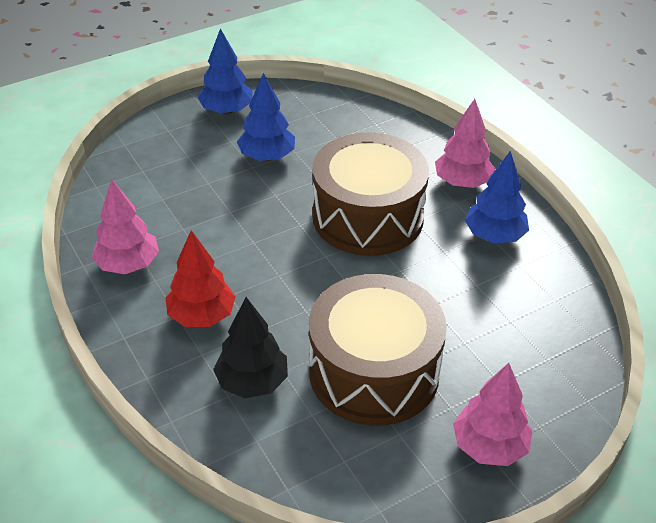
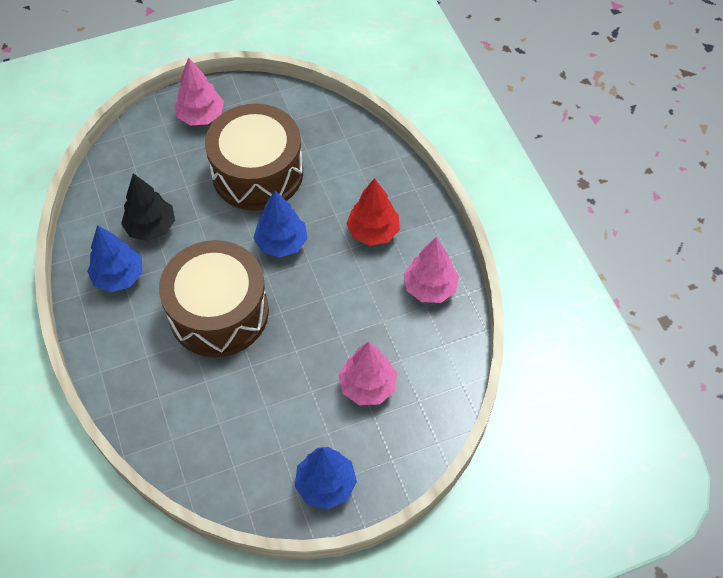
camera: 170 degrees left, 15 degrees up
(252, 382) = (342, 176): black tree -> black tree (151, 227)
(267, 156) = (294, 403): blue tree -> blue tree (282, 243)
(462, 182) = (118, 342): pink tree -> pink tree (367, 386)

